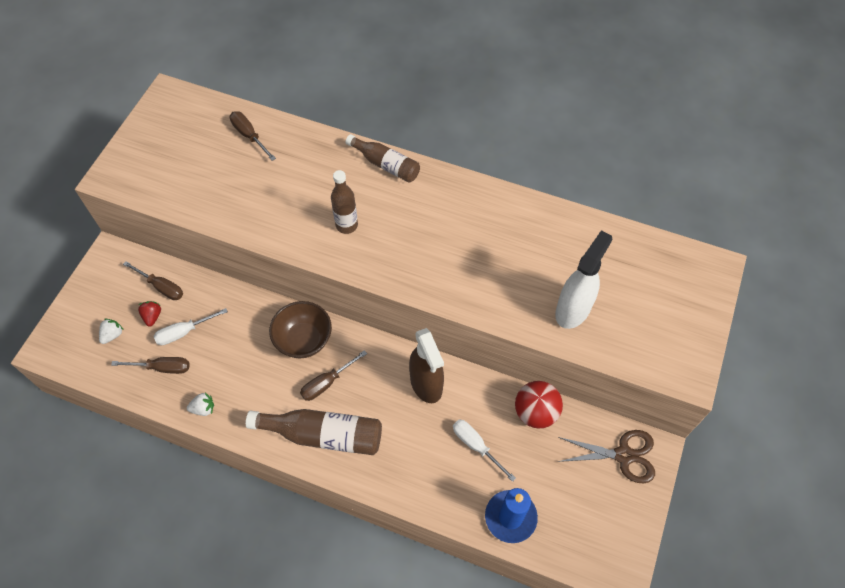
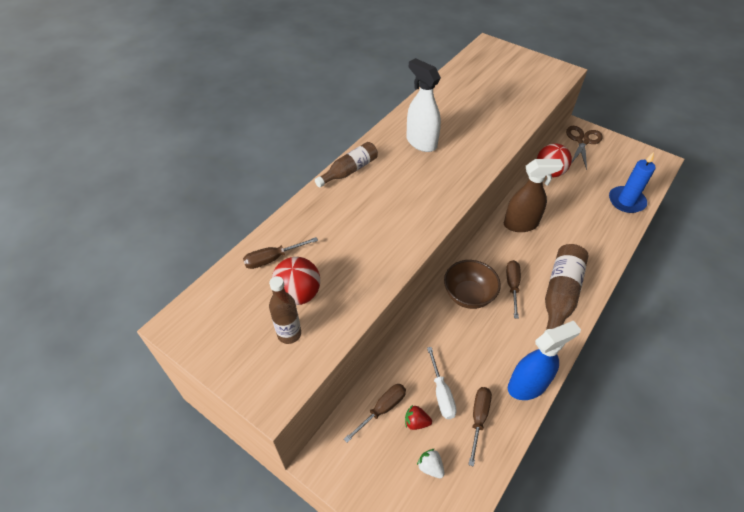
camera: 75 degrees left, 10 degrees down
(203, 408) = (527, 385): white strawberry -> blue spray bottle
(212, 166) = (298, 294): none -> red ball
(327, 383) = (512, 286): brown screwdriver -> brown screwdriver turned 150 degrees counterclockwise
(346, 225) = (404, 205): brown bottle -> brown bottle (289, 334)
(476, 446) = (573, 207): white screwdriver -> none
(573, 310) = (510, 104): white spray bottle -> white spray bottle (421, 142)

